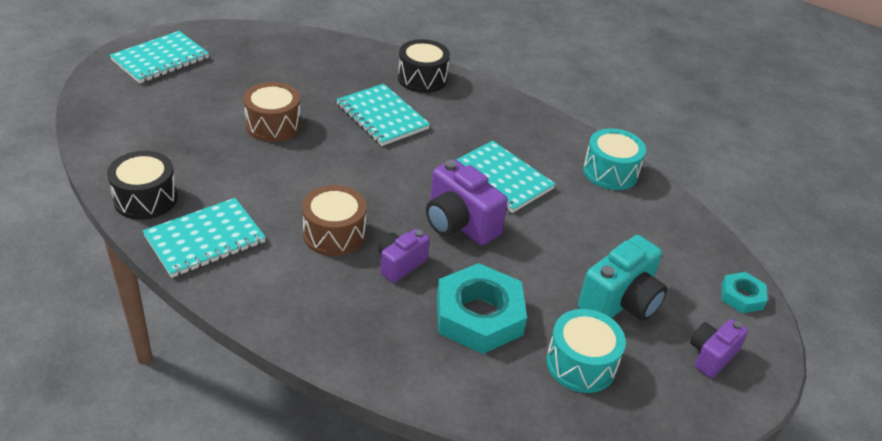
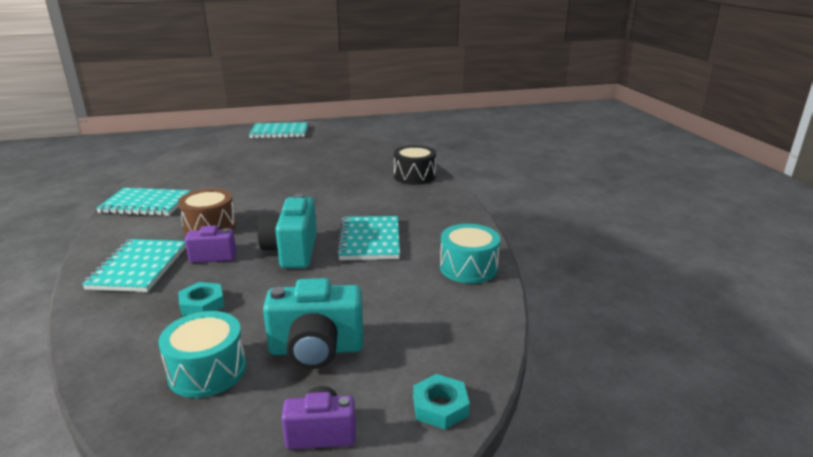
camera: 45 degrees right, 15 degrees down
(145, 199) = (157, 179): black drum -> none
(273, 125) = (280, 171): brown drum -> none
(382, 117) = (351, 185): turquoise notebook -> turquoise notebook (138, 267)
(459, 224) = (292, 251): purple camera -> turquoise camera
(479, 315) = (202, 304): turquoise nut -> turquoise nut, size x0.51

